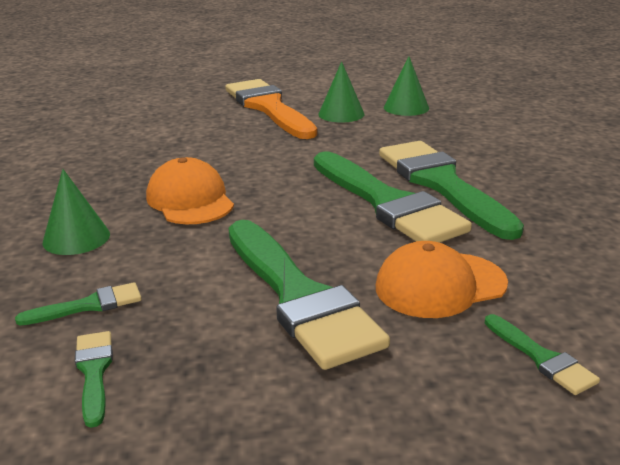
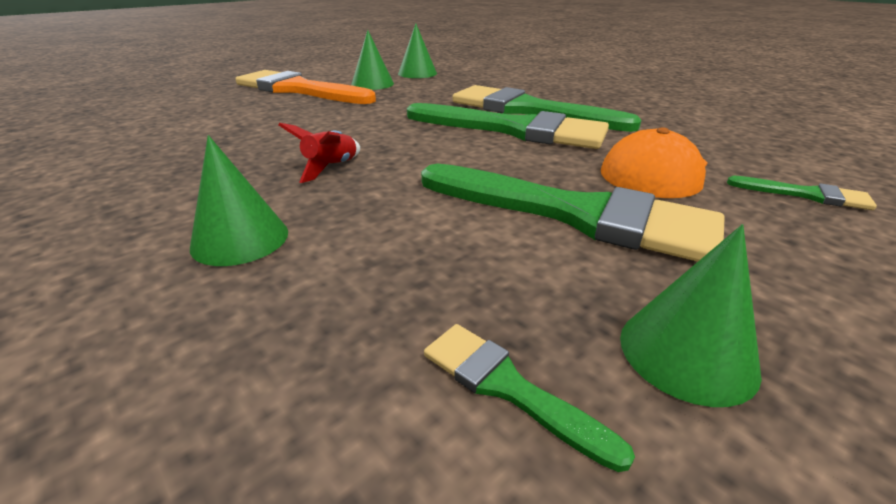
camera: 35 degrees left, 5 degrees up
(89, 305) = (371, 307): green brush -> none
(190, 200) = (331, 168): orange cap -> red rocket
(207, 403) = (687, 353): none -> green cone

